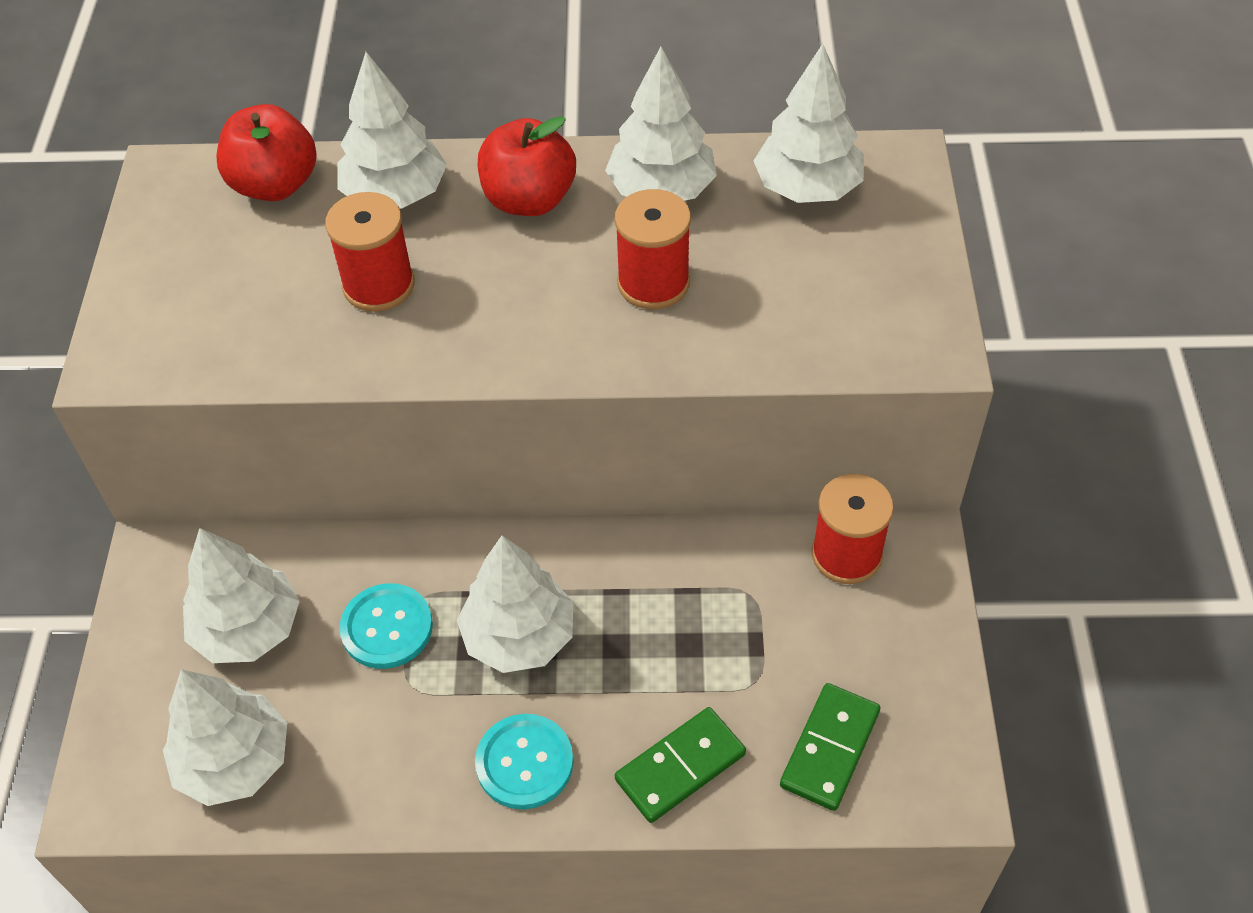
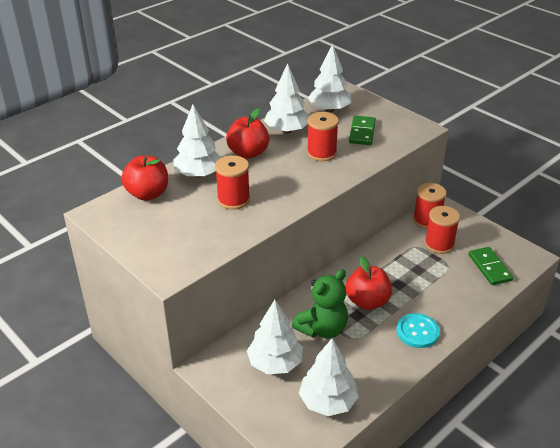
camera: 45 degrees left, 15 degrees down
(387, 628) = (322, 329): turquoise button -> green teddy bear
(519, 636) = (367, 302): white tree -> red apple
(680, 767) = (460, 300): green domino -> green domino (362, 132)
(799, 623) = (439, 244): none -> red spool

